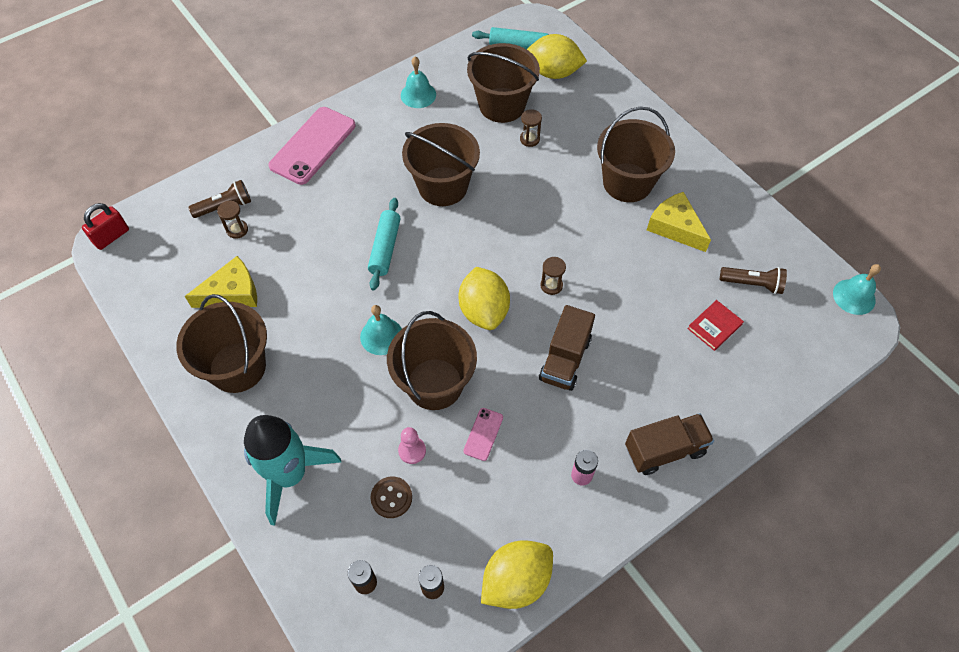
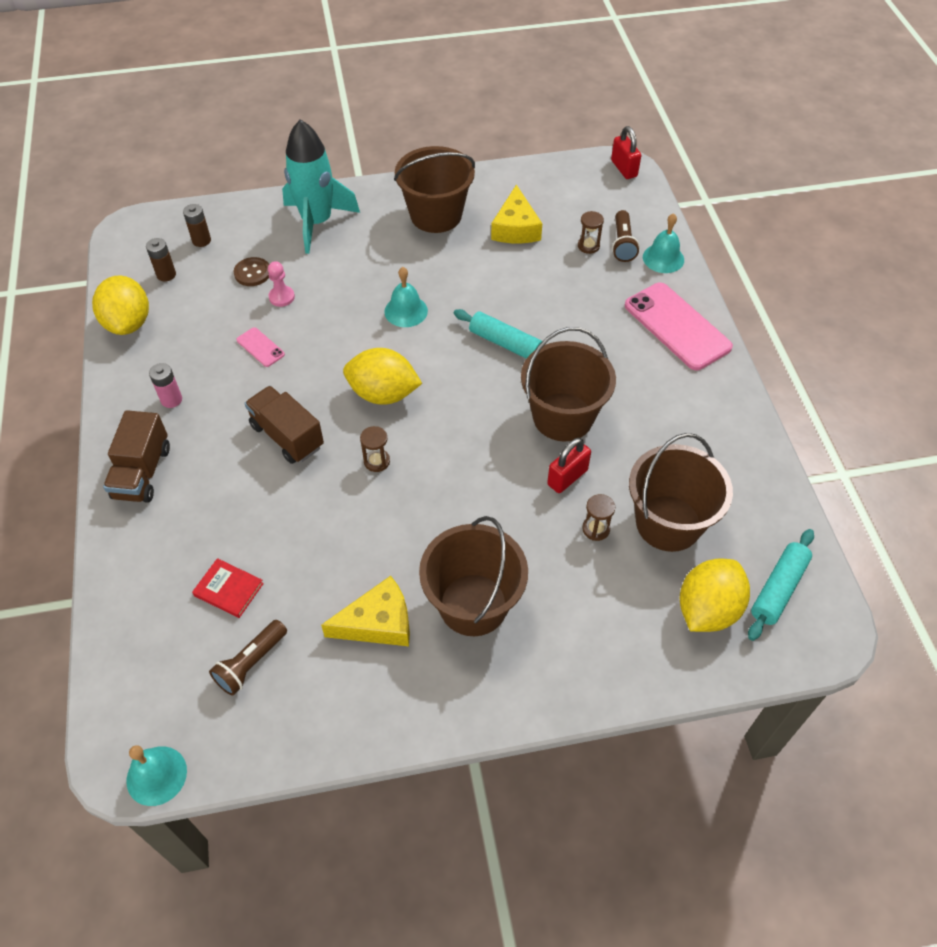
camera: 115 degrees right, 5 degrees down
(418, 95) = (722, 443): turquoise bell -> turquoise bell (663, 258)
(434, 384) = (332, 331): brown bucket -> none
(496, 167) = (567, 477): none -> red padlock
(714, 326) = (228, 589): red book -> red book turned 45 degrees counterclockwise

